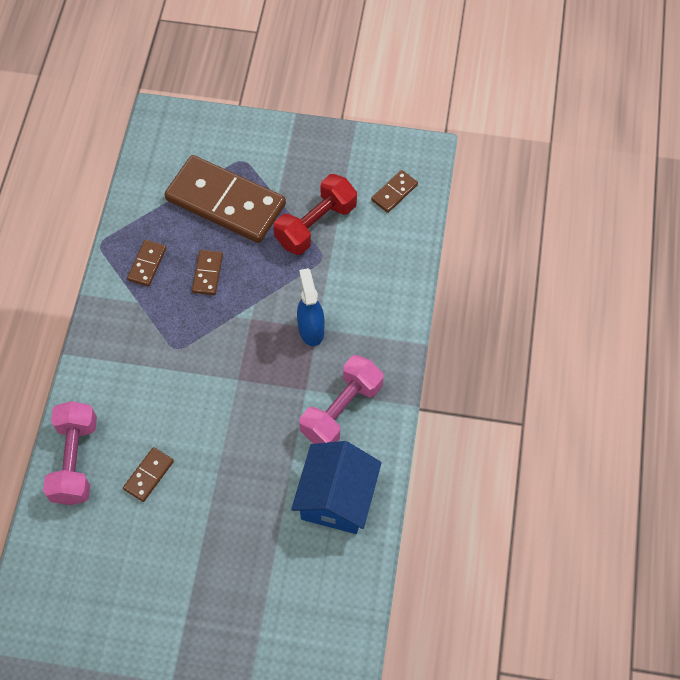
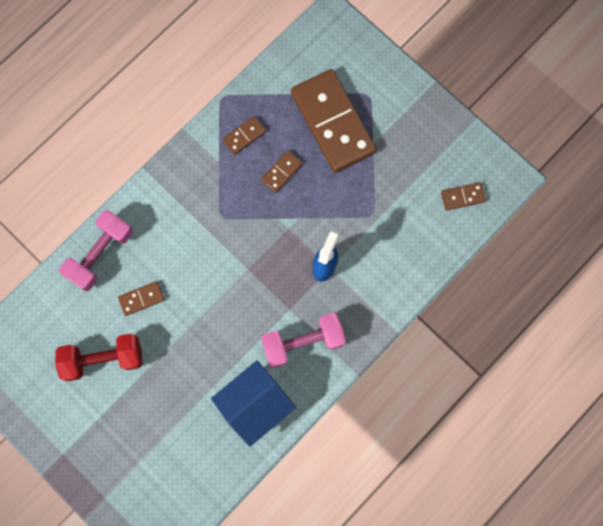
camera: 35 degrees right, 15 degrees up
(316, 225) = (386, 185): red dumbbell -> red dumbbell (103, 359)

